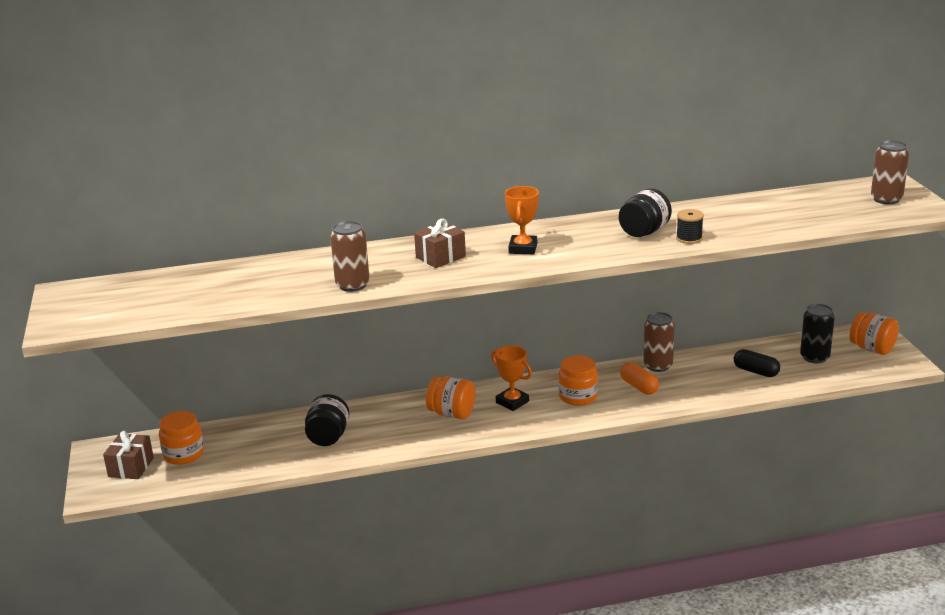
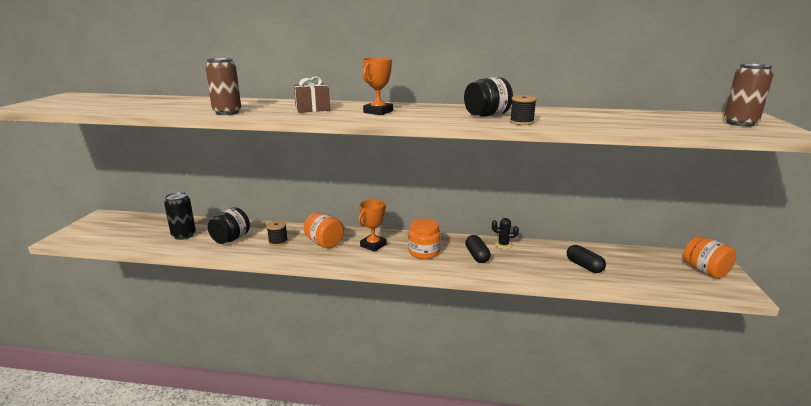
camera: 20 degrees right, 5 degrees down
(131, 467) = (102, 229): brown gift -> none
(183, 454) = (139, 229): orange jar -> none
(392, 425) = (278, 241): none -> black spool
(512, 402) = (373, 245): orange trophy -> orange trophy turned 60 degrees clockwise
(639, 387) = (477, 256): orange capsule -> black capsule
(658, 366) = (503, 245): brown can -> black cactus
(814, 357) = (645, 267): black can -> black can (184, 235)

